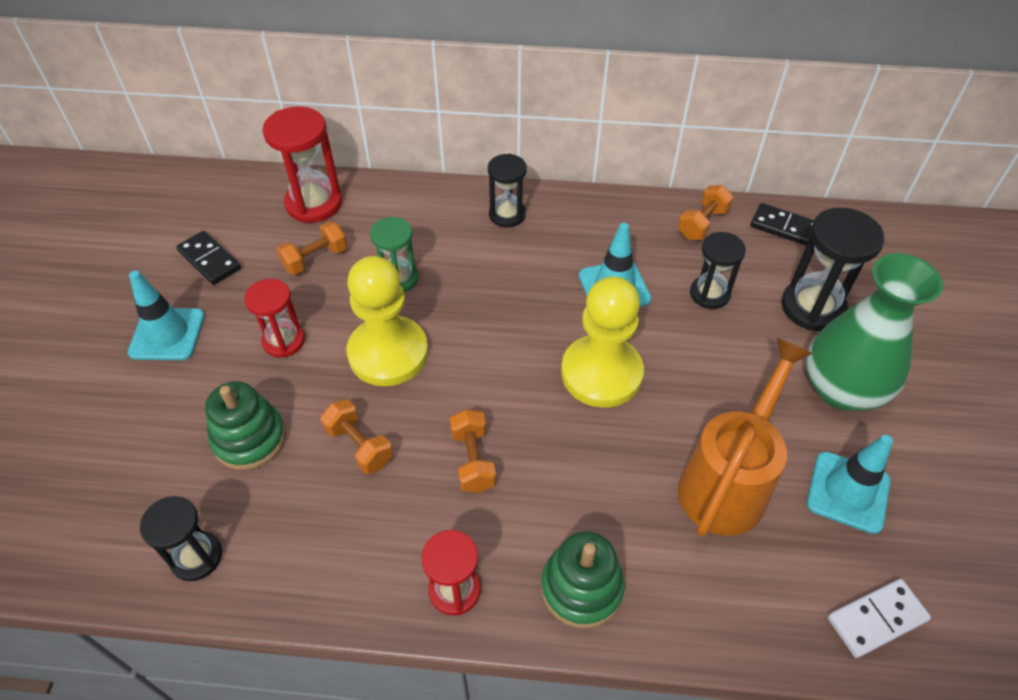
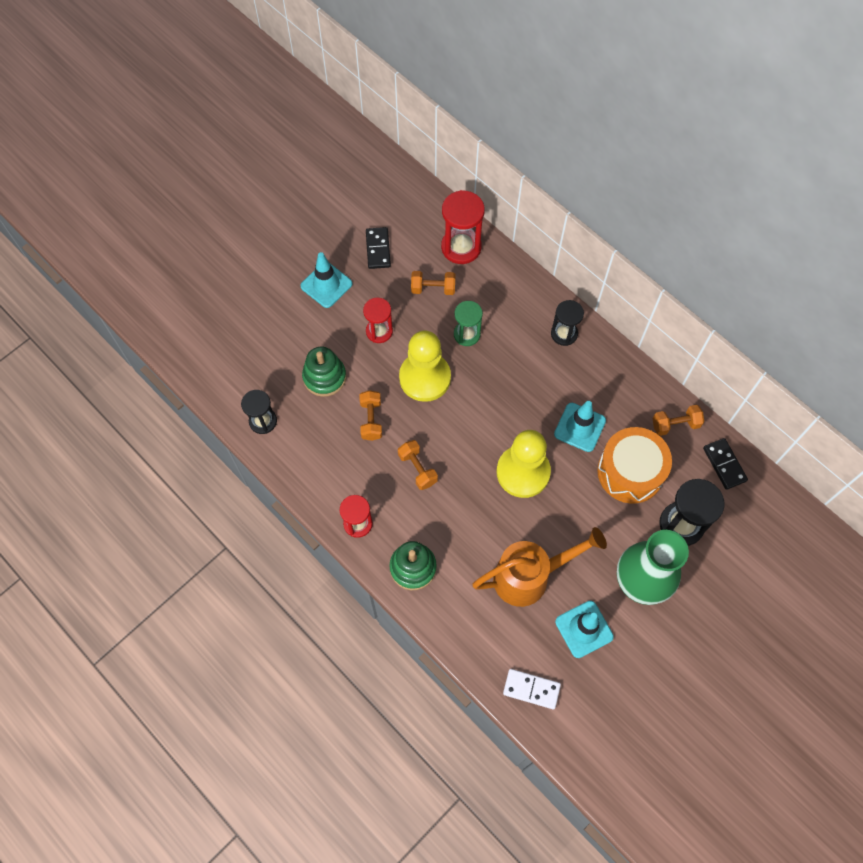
camera: 40 degrees right, 15 degrees up
(473, 460) = (417, 469): orange dumbbell -> orange dumbbell turned 60 degrees counterclockwise
(709, 294) = (630, 472): black hourglass -> orange drum

